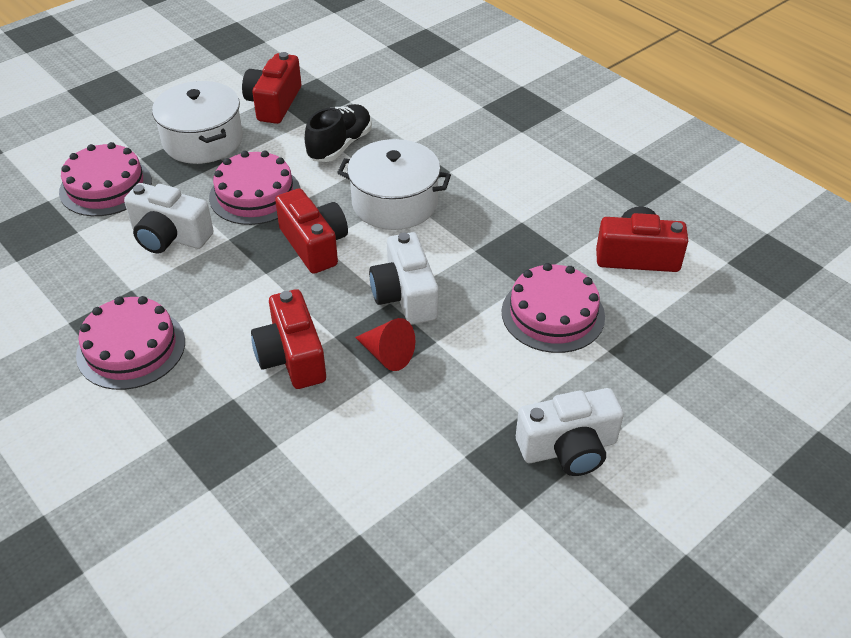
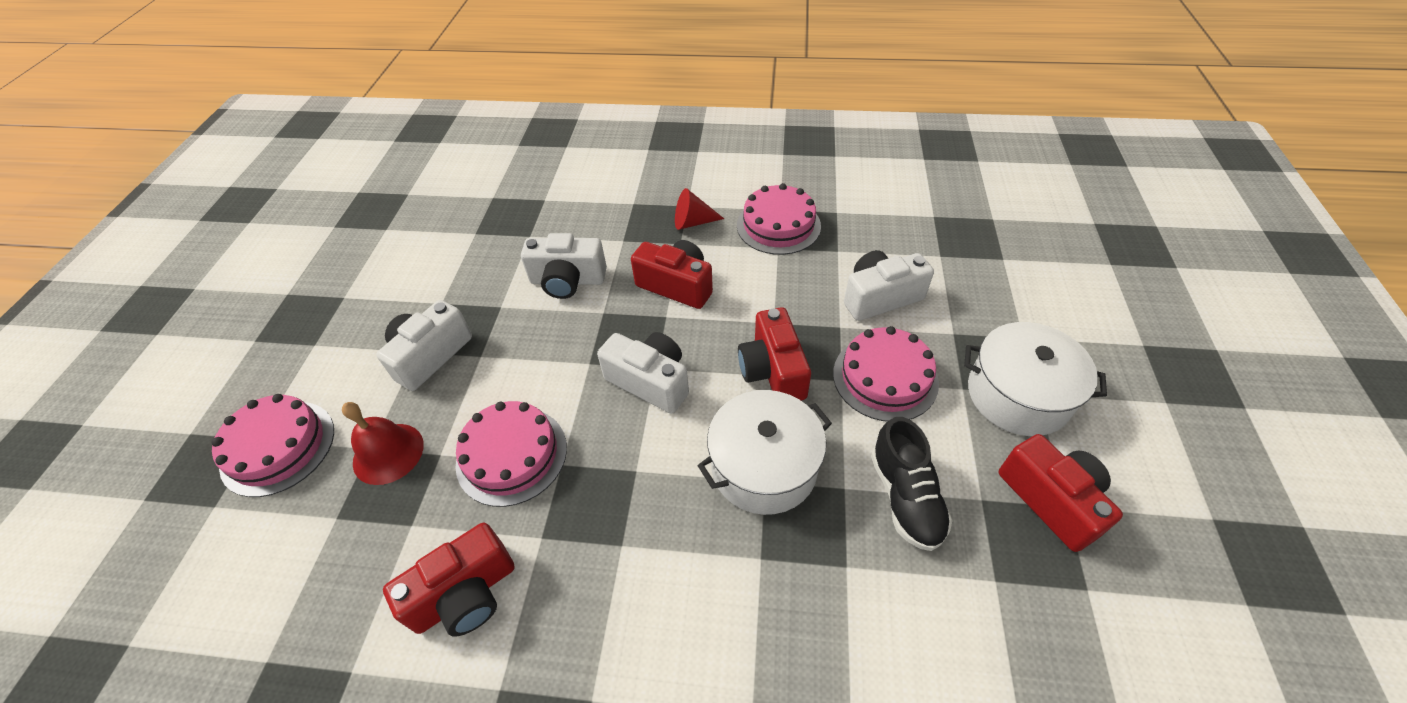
camera: 140 degrees right, 5 degrees up
(105, 186) = (993, 296): pink cake -> pink cake (278, 447)
(314, 244) = (772, 370): red camera -> red camera turned 60 degrees clockwise
(377, 437) = (567, 280): none -> white camera
(387, 355) = (614, 330): red cone -> red cone (693, 222)
(650, 379) = (388, 453): none -> red bell

